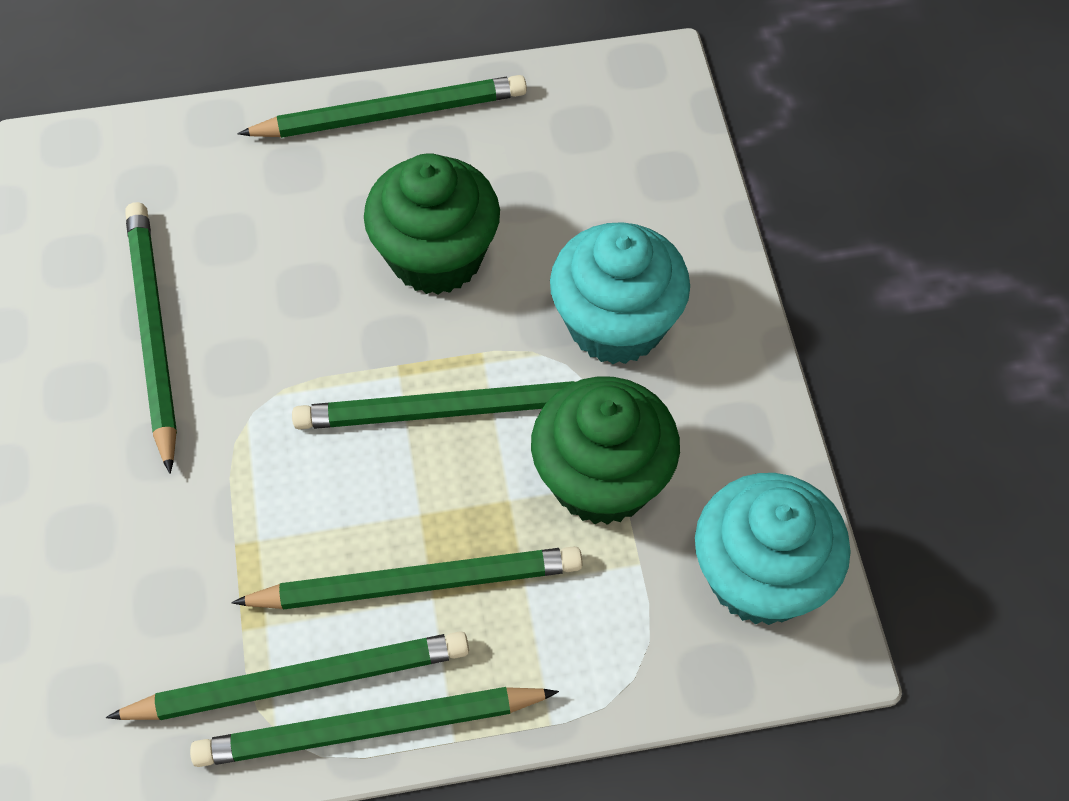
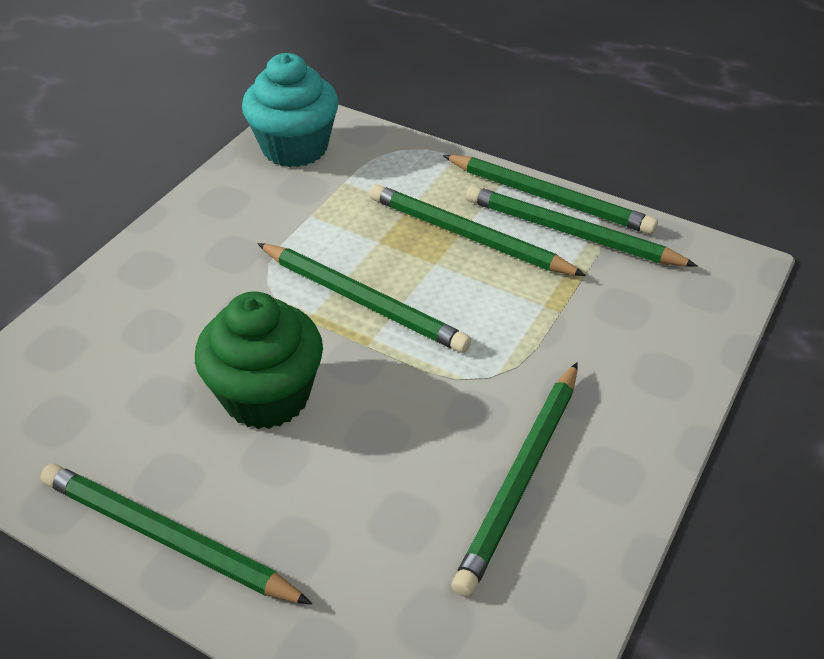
camera: 140 degrees left, 15 degrees down
(602, 479) = (319, 221): green cupcake -> none
(616, 324) = (212, 284): turquoise cupcake -> none

